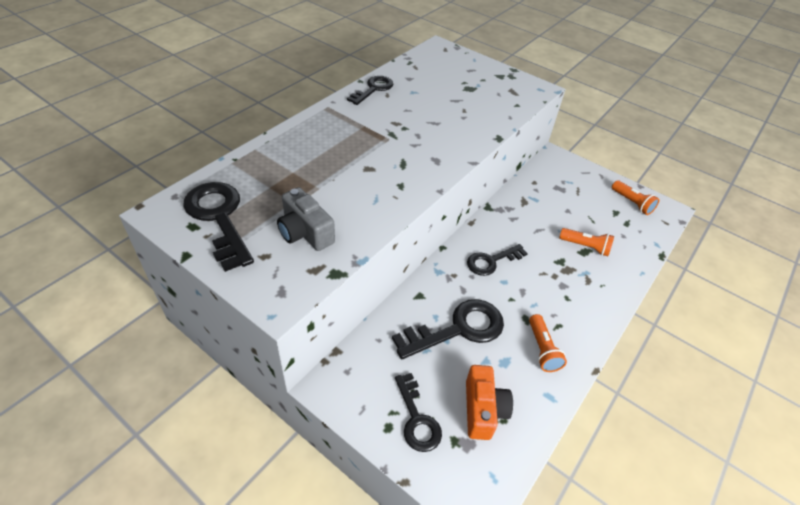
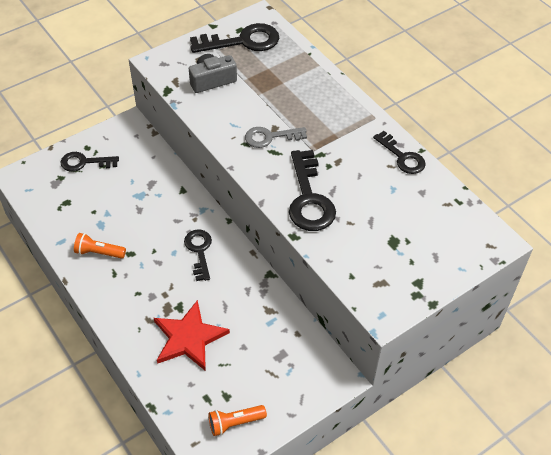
camera: 110 degrees right, 5 degrees up
(383, 169) = (270, 137): none -> grey key
(458, 329) = (141, 205): black key -> black key (309, 199)
(483, 410) = (72, 198): orange camera -> none
(585, 247) = (188, 338): orange flashlight -> red star

